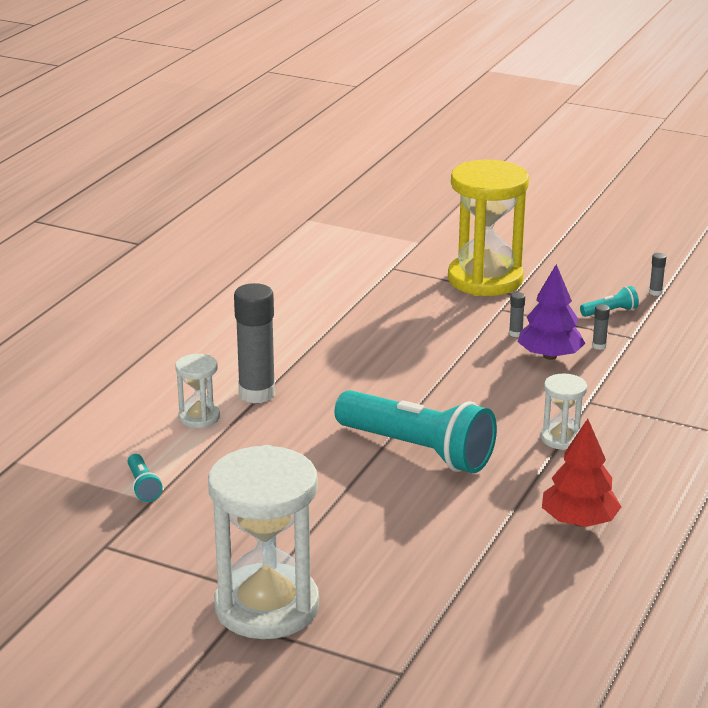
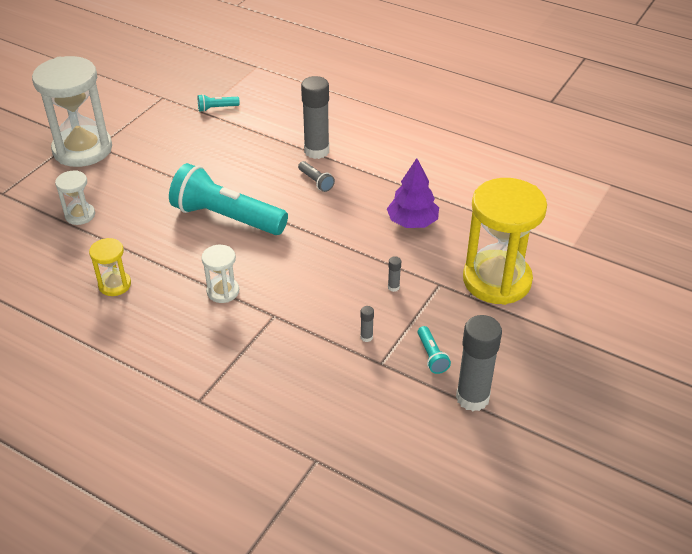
camera: 95 degrees right, 15 degrees up
(199, 417) = (290, 128): white hourglass -> white hourglass (80, 215)
(327, 390) = (316, 182): none -> grey flashlight
(418, 450) = (226, 218): turquoise flashlight -> turquoise flashlight turned 75 degrees clockwise
(549, 356) = (352, 303): purple tree -> purple tree (412, 222)
(579, 521) = (114, 285): red tree -> yellow hourglass
(655, 292) = (472, 398): grey glue stick -> grey glue stick, size x2.49

